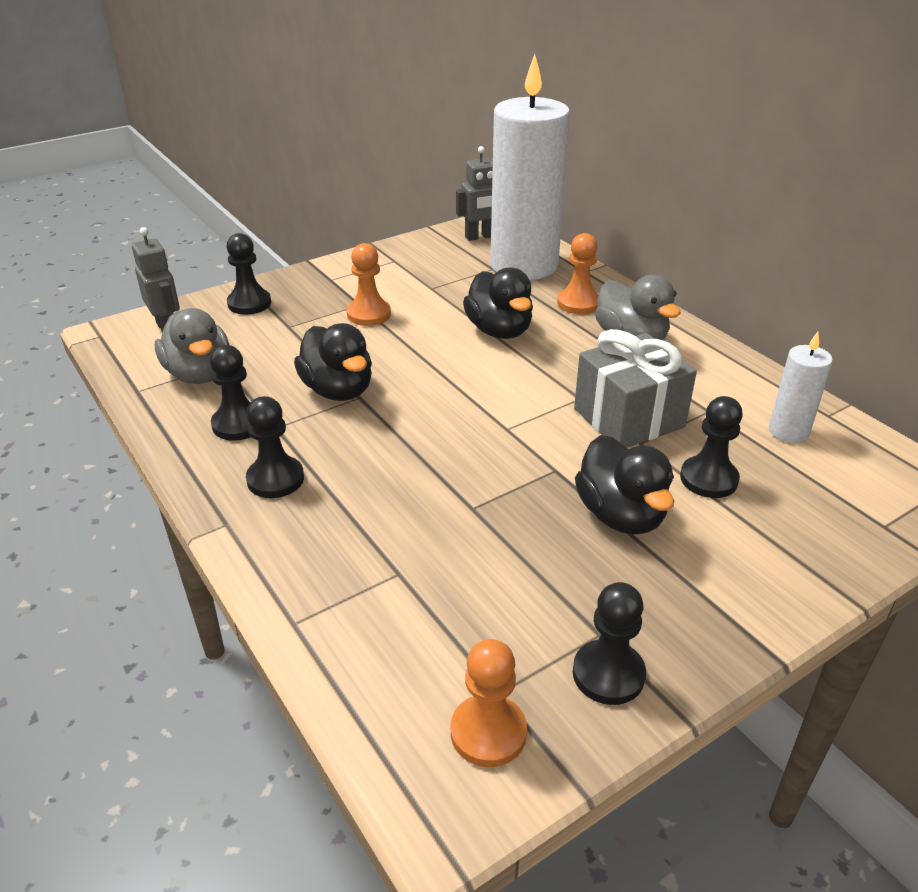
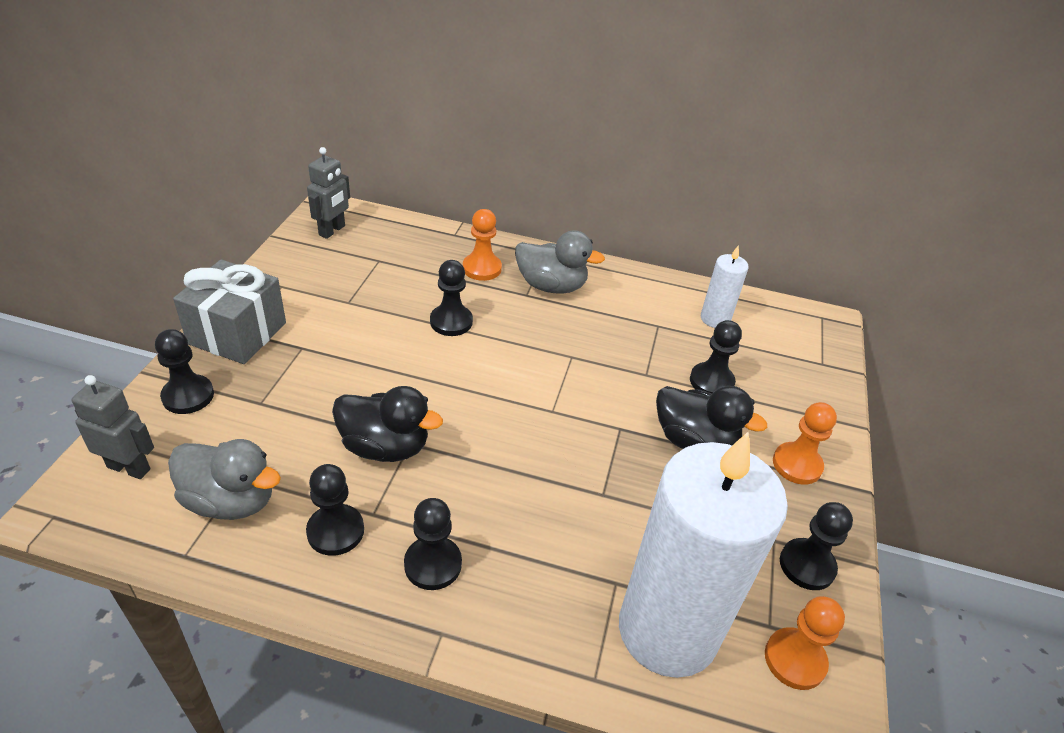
camera: 45 degrees left, 5 degrees up
(369, 314) = (323, 355): orange pawn -> orange pawn (797, 465)
(499, 331) = (451, 322): black duck -> black pawn
(524, 265) = (401, 247): white candle -> white candle (668, 630)
(629, 418) = (619, 357): grey gift -> grey gift (237, 333)

